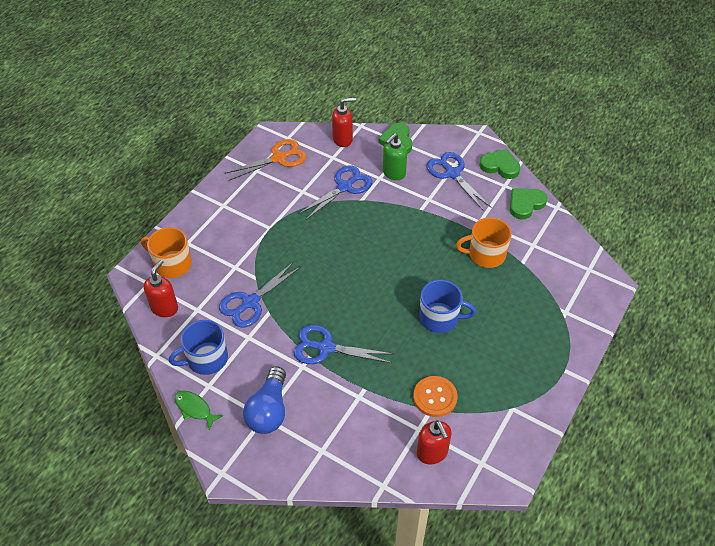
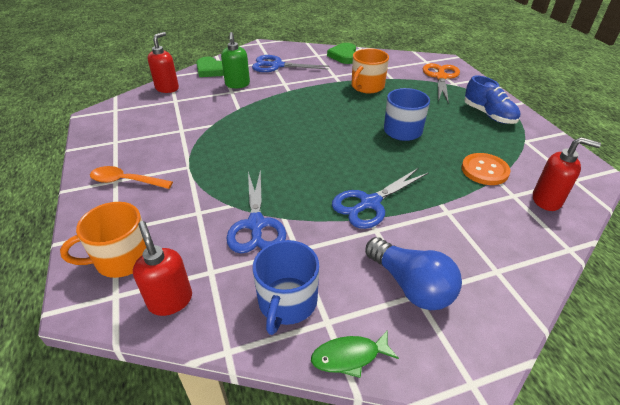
camera: 50 degrees left, 10 degrees down
(227, 210) = (126, 181): none -> orange spoon
(279, 158) = (126, 124): orange scissors -> orange scissors (441, 77)
(344, 187) = (213, 109): blue scissors -> none
(500, 166) = (299, 49): green heart -> none
(531, 364) = (488, 115): none -> blue shoe

